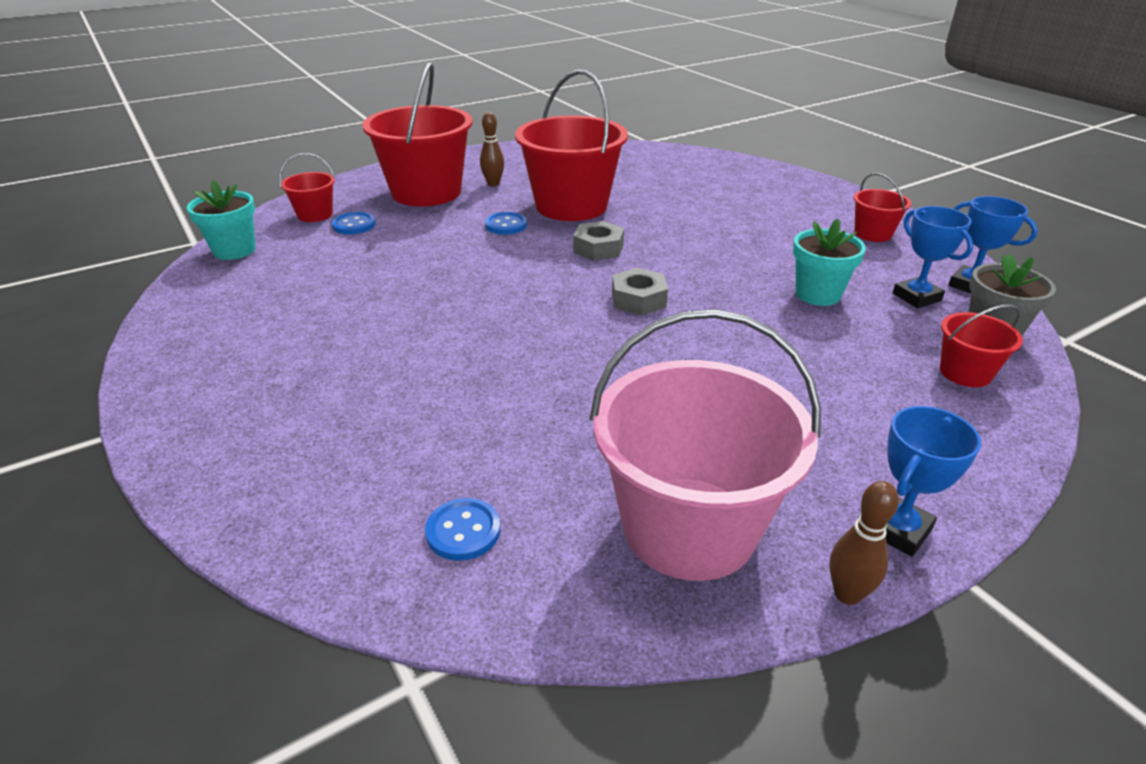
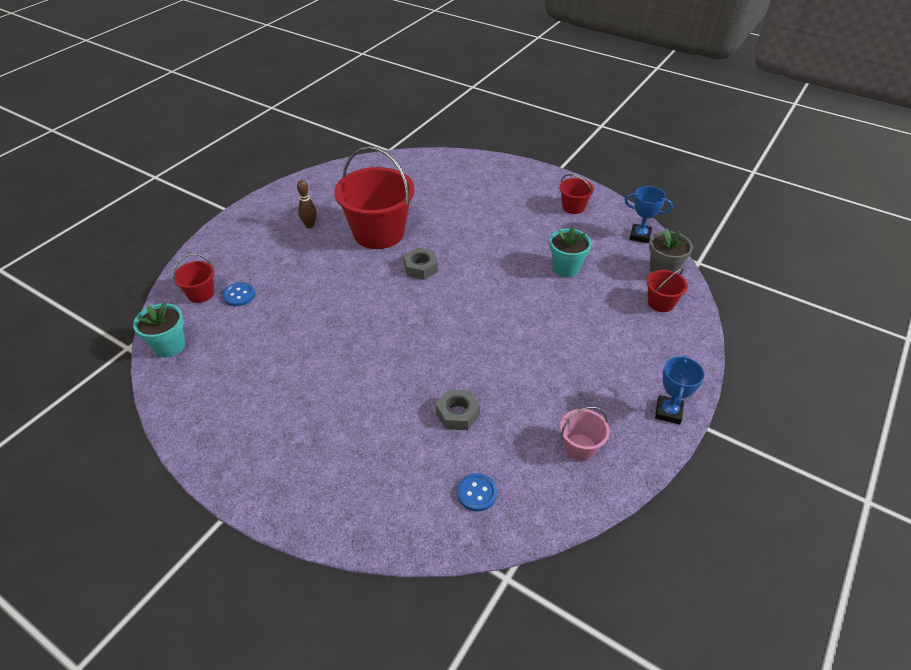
camera: 25 degrees left, 10 degrees up
(426, 192) = (267, 247): red bucket -> none
(506, 225) = (347, 264): blue button -> none
(638, 299) = (470, 304): grey nut -> grey nut (457, 414)
(689, 527) = (580, 447): pink bucket -> pink bucket, size x0.47
(847, 594) = (662, 454): brown bowling pin -> none
(916, 297) = (617, 254): blue trophy -> none

